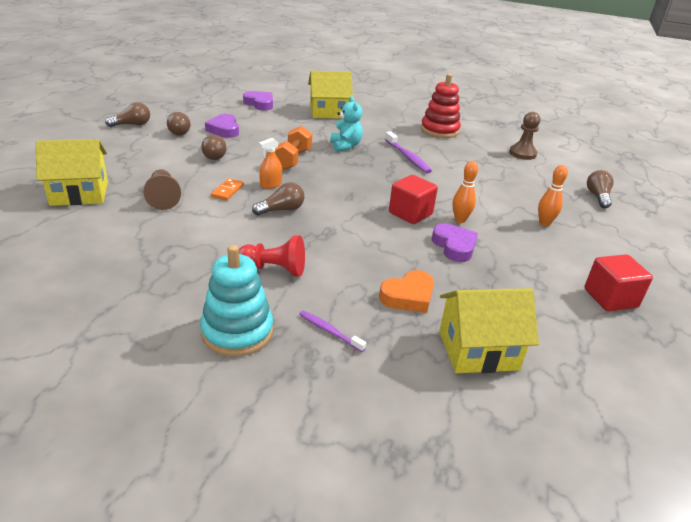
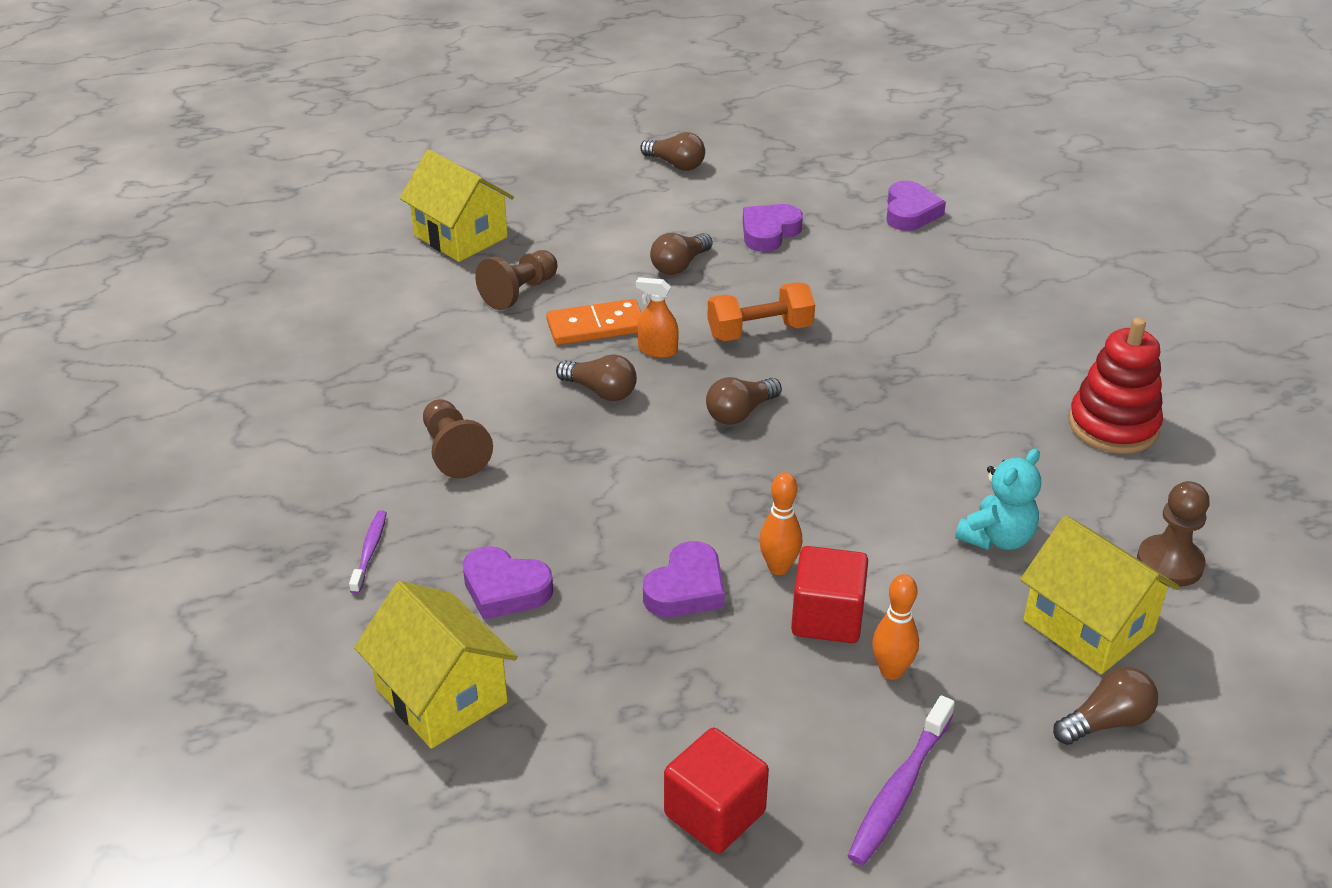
camera: 60 degrees right, 5 degrees up
(180, 131) = (711, 205): brown light bulb -> brown light bulb (740, 413)
(227, 191) = (596, 326): orange domino -> orange domino, size x1.57
(237, 332) = (309, 484): turquoise stacking toy -> none
(274, 269) = (454, 452): red pawn -> brown pawn
(328, 112) = (988, 284): yellow house -> yellow house (1088, 626)
(345, 146) = (880, 356): turquoise teddy bear -> turquoise teddy bear (997, 538)
(407, 157) = (935, 433): purple toothbrush -> purple toothbrush (899, 790)
(408, 296) = (505, 589): orange heart -> purple heart
(410, 213) = (735, 509): red cube -> red cube (827, 618)

